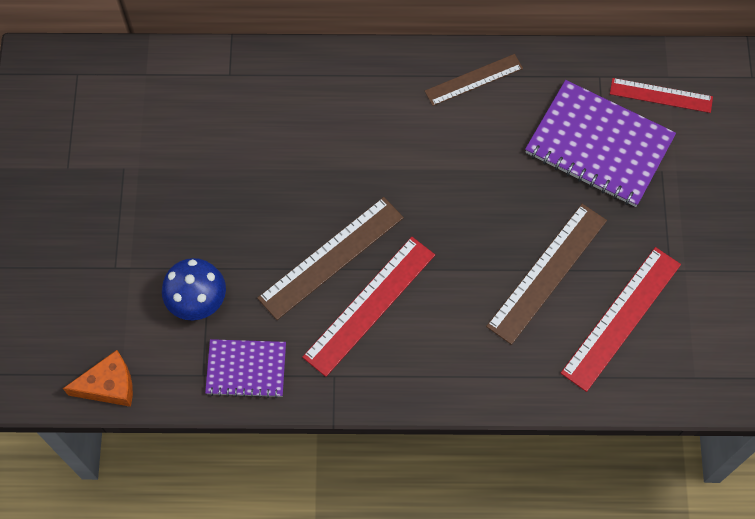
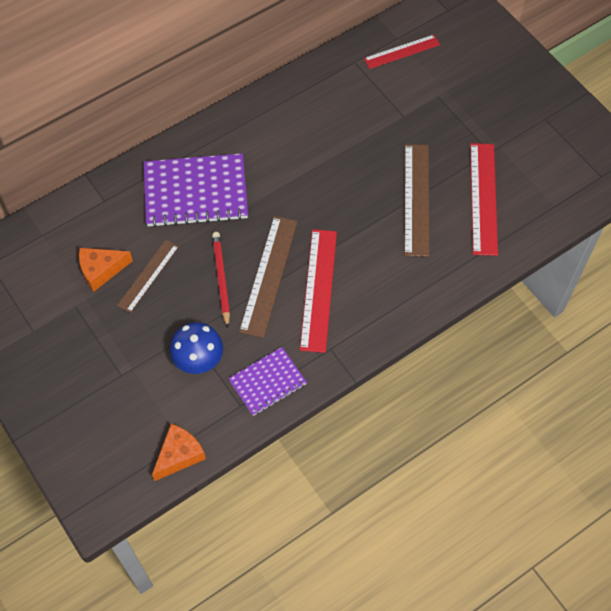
camera: 35 degrees left, 5 degrees down
(174, 147) = (101, 270): none -> orange cheese
(281, 230) = (221, 279): none -> red pencil
(473, 80) = (275, 109): brown ruler -> brown ruler (148, 276)
(599, 146) = (387, 103): purple notebook -> purple notebook (195, 192)

